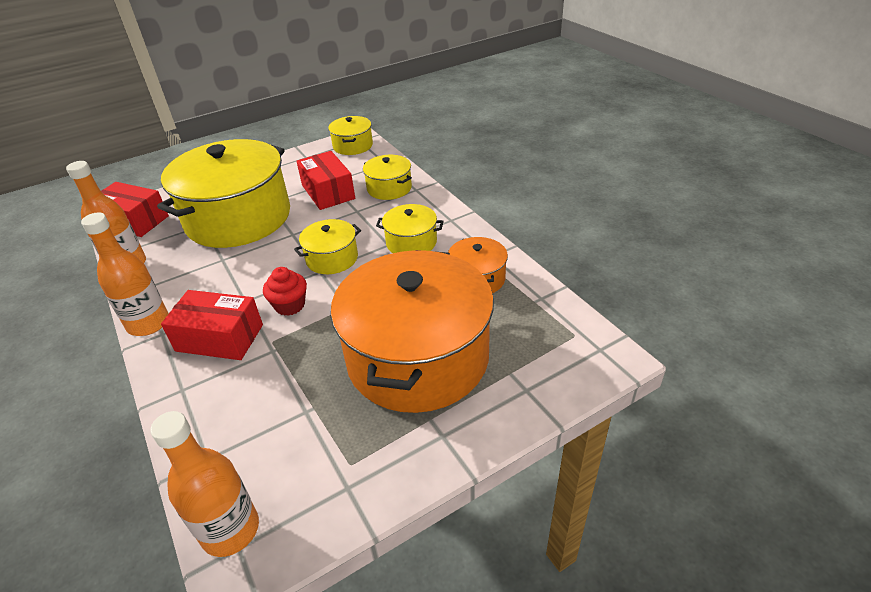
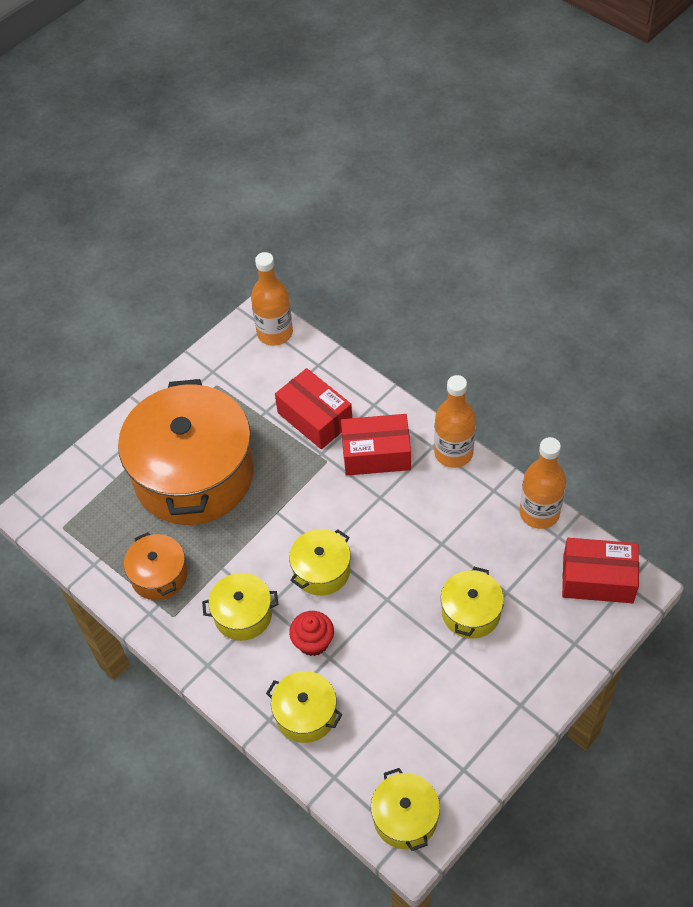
camera: 165 degrees right, 15 degrees up
(238, 218) = (471, 612): yellow pot -> yellow pot, size x0.45
(290, 305) = (333, 501): red cupcake -> red cupcake (313, 642)
(328, 192) = (385, 688): red box -> red box (315, 418)

